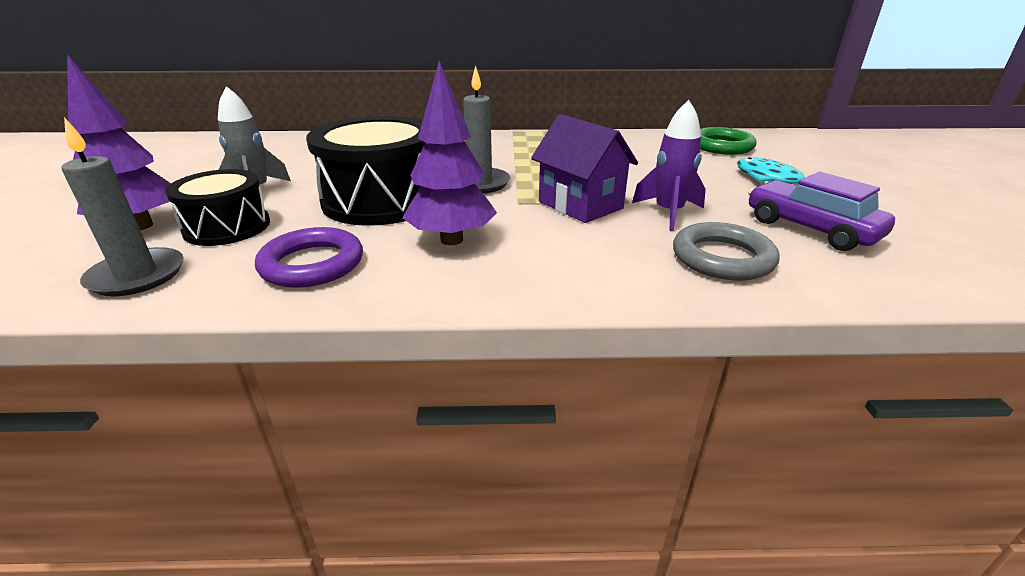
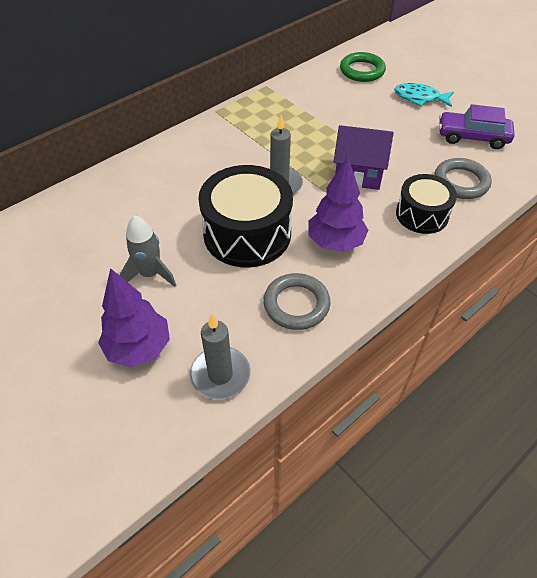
camera: 40 degrees left, 20 degrees up
(227, 227) = (197, 312): black drum -> black drum (422, 214)
(312, 264) = (296, 304): purple ring -> grey ring
(668, 213) = (405, 158): purple rocket -> none

